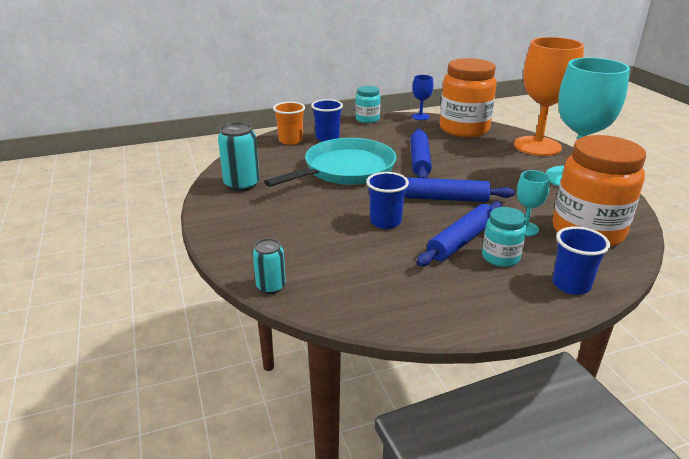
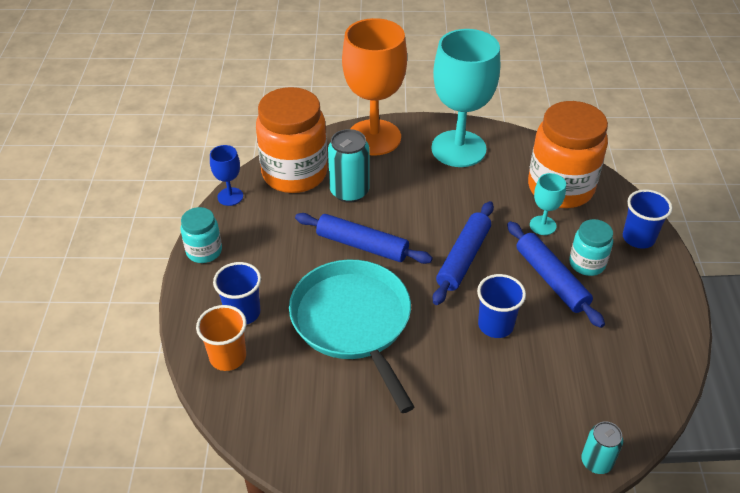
camera: 70 degrees left, 15 degrees up
(242, 184) = (346, 445): turquoise can -> turquoise can (349, 191)

